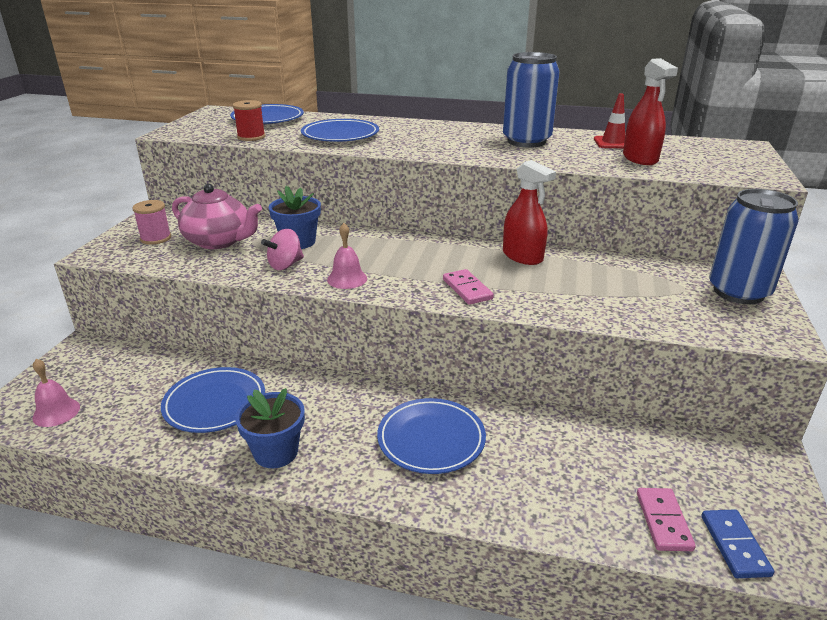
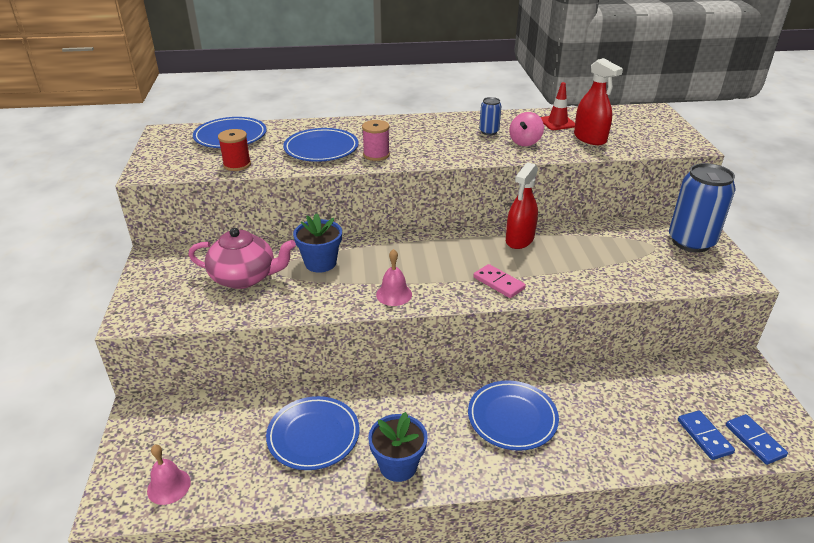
camera: 20 degrees left, 5 degrees up
(156, 238) = (177, 287): pink spool -> pink spool (376, 155)
(285, 265) = (328, 291): pink spinning top -> pink spinning top (525, 142)
(522, 256) = (519, 240): red spray bottle -> red spray bottle turned 90 degrees clockwise
(526, 141) = (489, 132): blue can -> blue can, size x0.46
(663, 521) = (704, 436): pink domino -> blue domino

